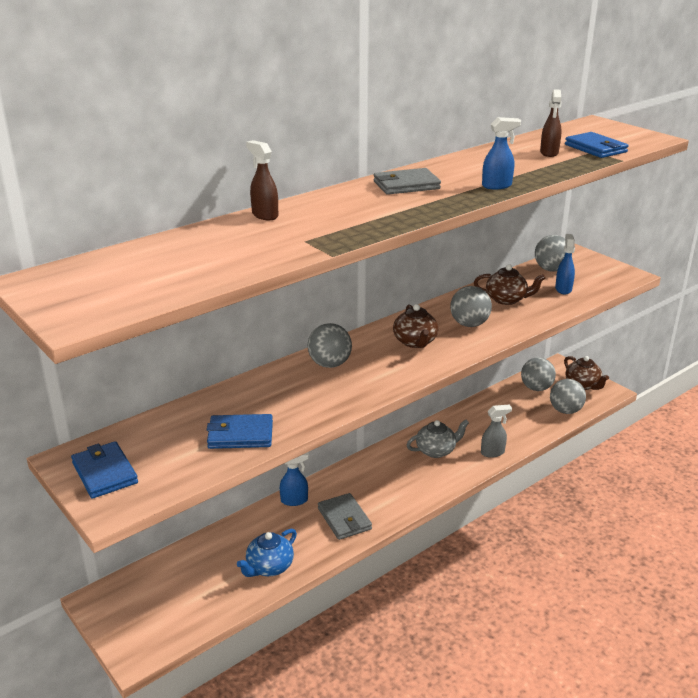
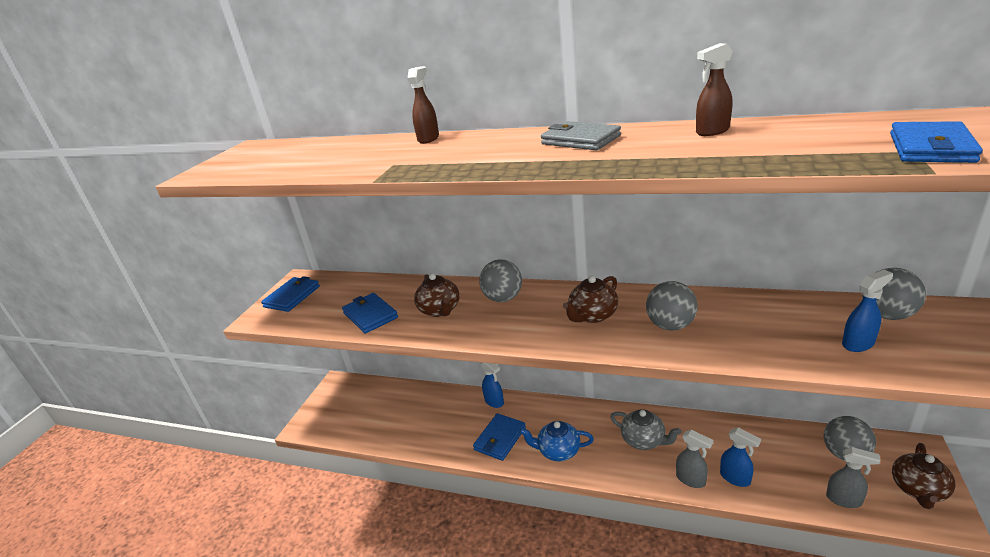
camera: 60 degrees right, 0 degrees up
(269, 567) = (416, 433): blue teapot -> blue teapot (558, 451)
(344, 519) = (500, 439): grey wallet -> blue wallet
(497, 186) = (659, 162): blue spray bottle -> blue spray bottle (735, 478)
(507, 299) = (760, 321): brown teapot -> brown teapot (440, 310)
(549, 153) = (835, 140): brown spray bottle -> brown spray bottle (712, 131)
(565, 410) = (844, 499): grey ball -> grey spray bottle

